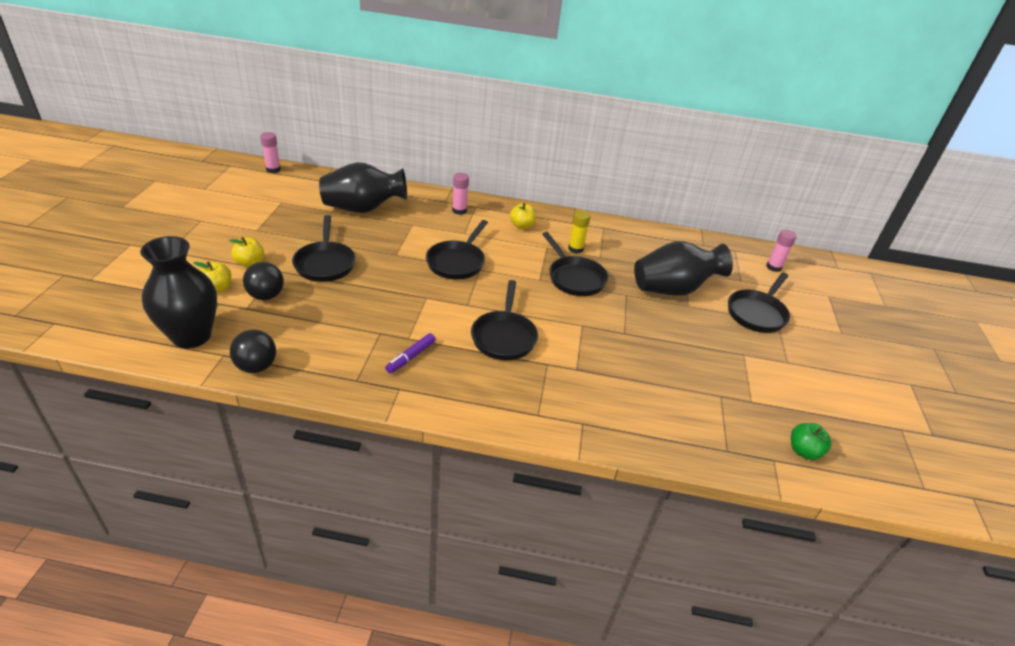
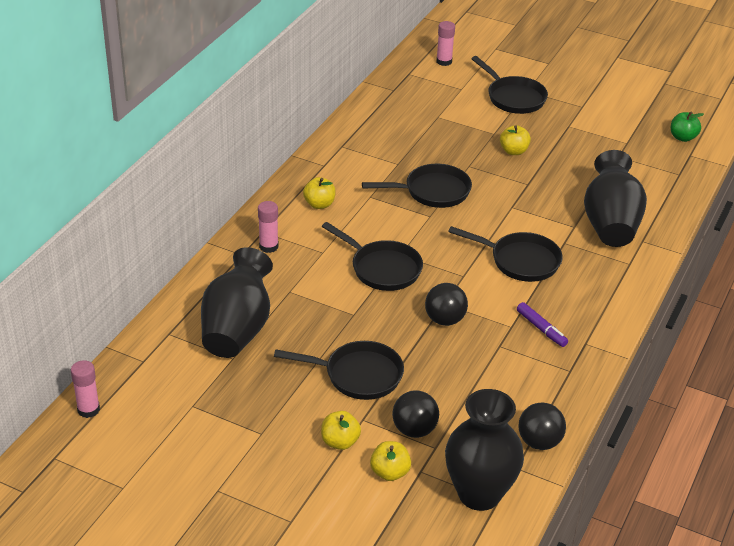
camera: 70 degrees left, 0 degrees up
(404, 299) = (445, 320): none -> black ball
(575, 249) = (378, 177): yellow glue stick -> none
(669, 320) = (513, 151): none -> yellow apple
(673, 289) = (466, 134): black vase -> black vase (610, 224)

